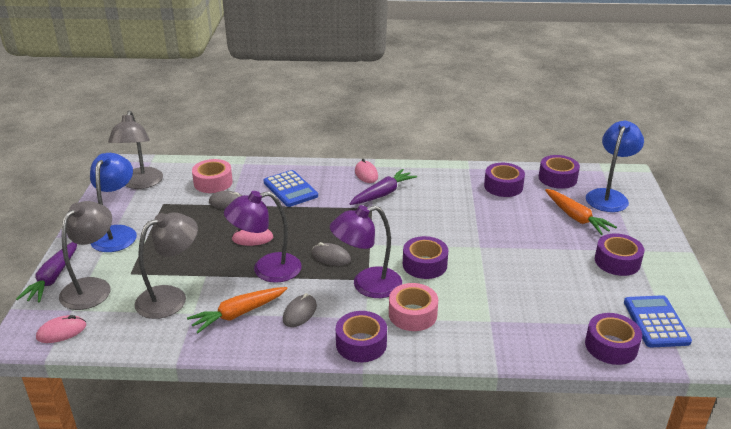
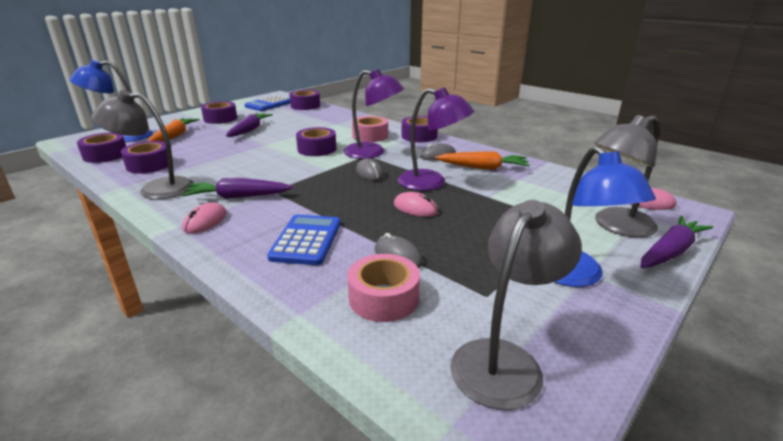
camera: 140 degrees left, 5 degrees down
(117, 233) = (575, 276): blue lamp -> blue lamp turned 60 degrees counterclockwise
(171, 297) = (533, 193): grey lamp -> grey lamp (156, 188)
(542, 259) = (249, 130): none -> purple carrot

